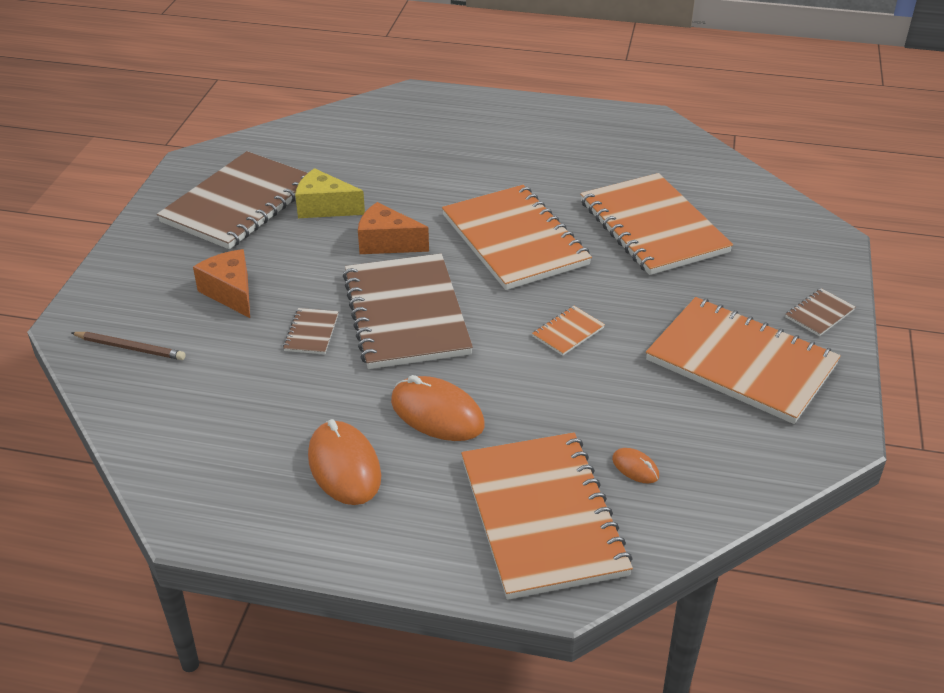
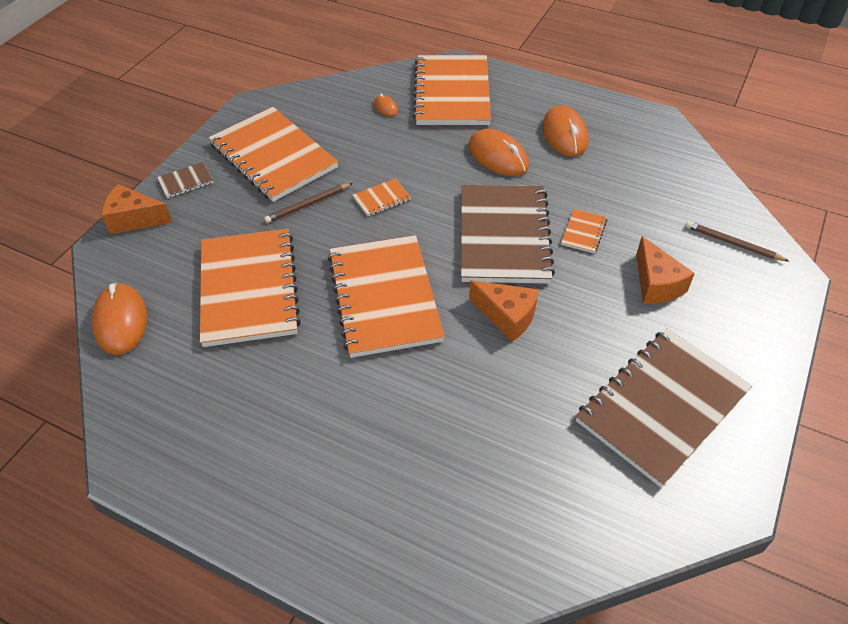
camera: 165 degrees left, 10 degrees up
(311, 333) = (583, 232): brown notebook -> orange notebook
(324, 207) = (566, 380): yellow cheese -> none
(651, 311) = (308, 205): none -> brown pencil
(748, 188) = (121, 321): none -> orange mouse
(832, 266) = (134, 219): none -> orange cheese

